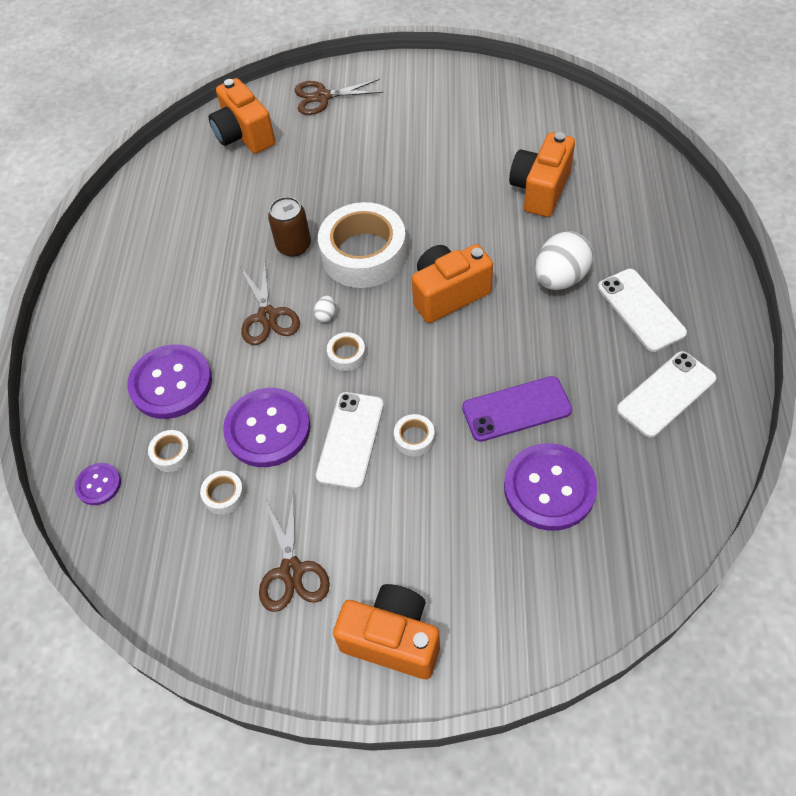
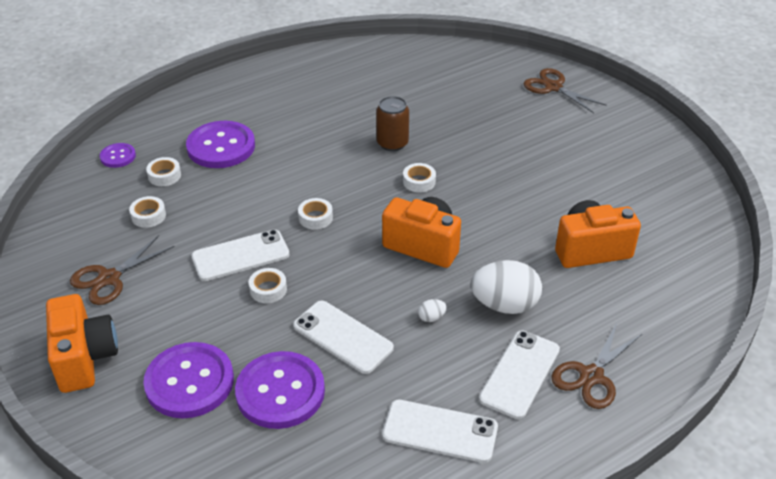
camera: 50 degrees right, 15 degrees down
(244, 135) = (471, 70): orange camera -> none
(267, 316) = (316, 162): brown scissors -> brown scissors (591, 376)
(267, 429) = (218, 210): purple button -> purple button (189, 382)
(326, 315) = (343, 190): white egg -> white egg (431, 317)
(364, 254) = (419, 181): white tape -> white tape, size x0.41
(516, 409) = (343, 337): purple phone -> white phone

